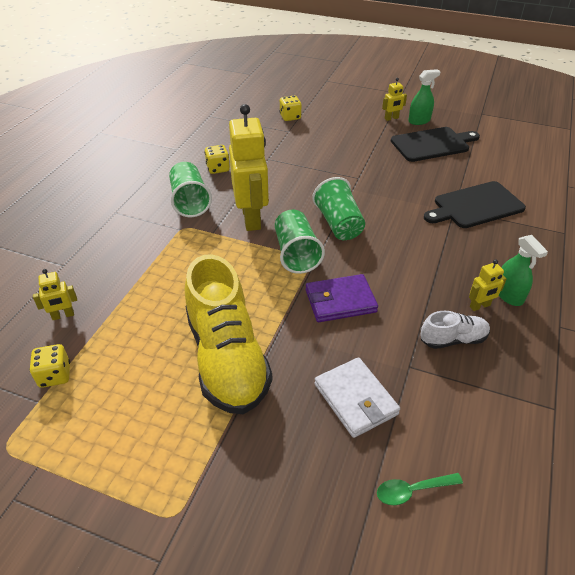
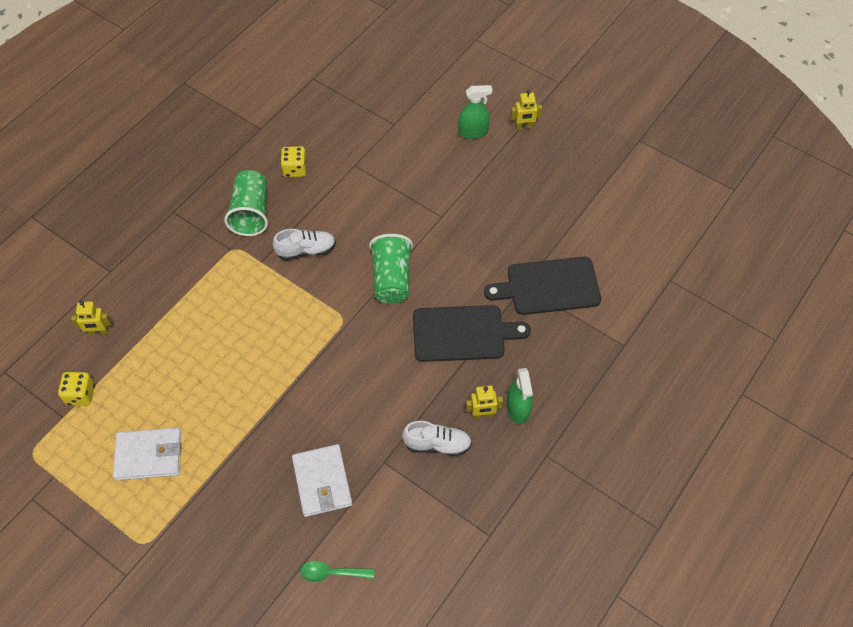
camera: 15 degrees right, 15 degrees up
(151, 418) = (149, 455): none -> white wallet
(227, 358) = (228, 413): yellow shoe -> none
(251, 218) = (306, 250): yellow robot -> white shoe
(290, 117) = (405, 100): yellow dice -> none
(296, 254) = (333, 308): green cup -> none
(340, 301) = (352, 376): purple wallet -> none
(419, 121) = (555, 138): green spray bottle -> green spray bottle (473, 132)
(432, 144) = (550, 181): black cutting board -> black cutting board (463, 333)

